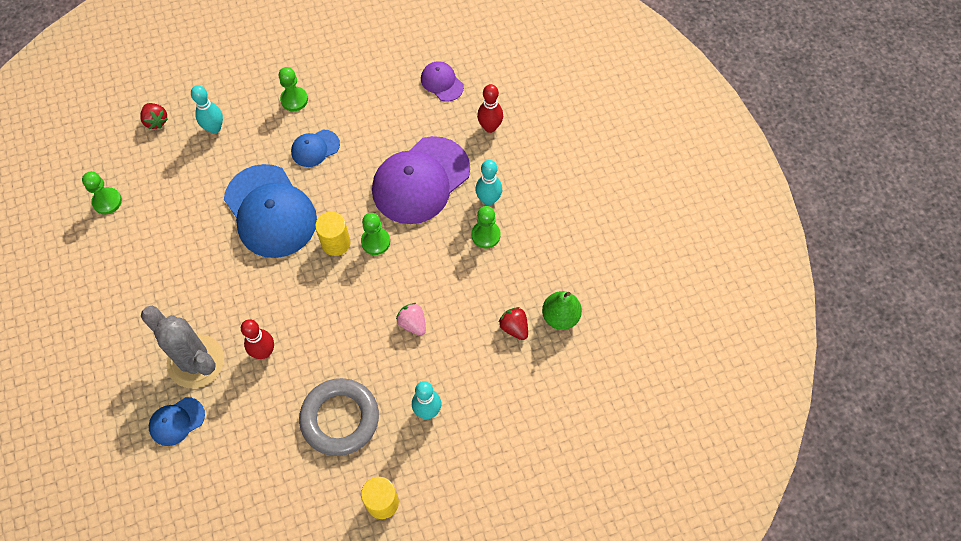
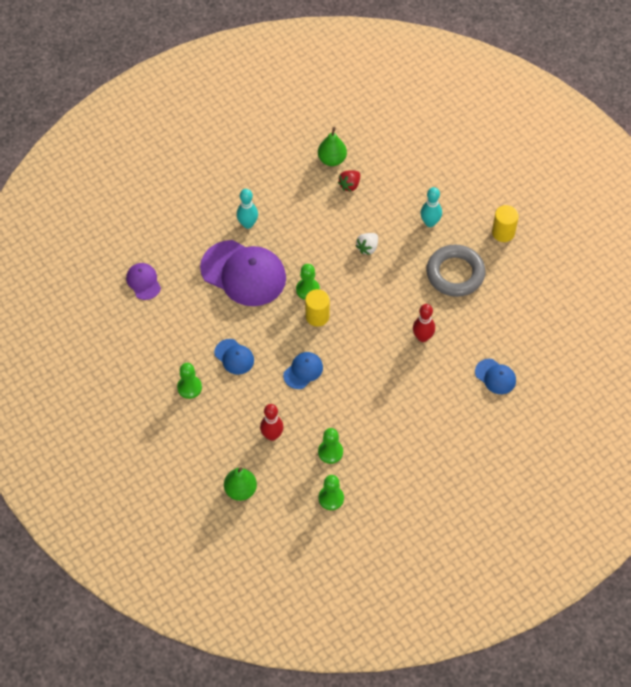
camera: 105 degrees left, 5 degrees down
(156, 121) = (240, 490): red strawberry -> green pear
(196, 361) = (446, 380): grey cactus -> none
(214, 128) = (235, 440): turquoise bowling pin -> none
(270, 211) = (303, 371): blue cap -> blue cap, size x0.47
(412, 323) = (367, 248): pink strawberry -> white strawberry
(442, 82) = (143, 282): purple cap -> purple cap turned 120 degrees clockwise
(486, 235) = (279, 219): green pawn -> green pawn (330, 452)
(490, 127) = (179, 238): red bowling pin -> red bowling pin (272, 435)

